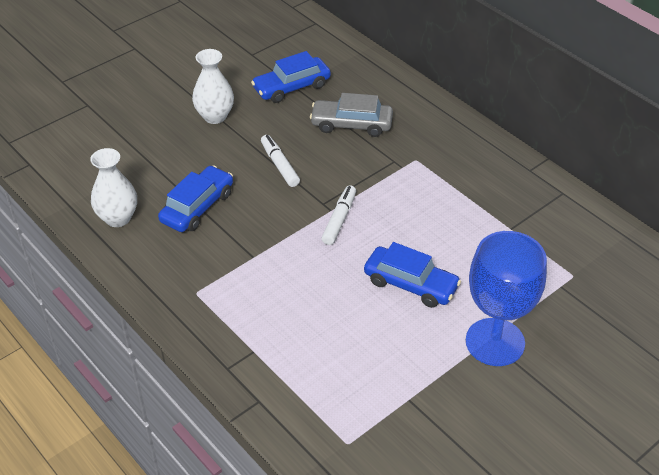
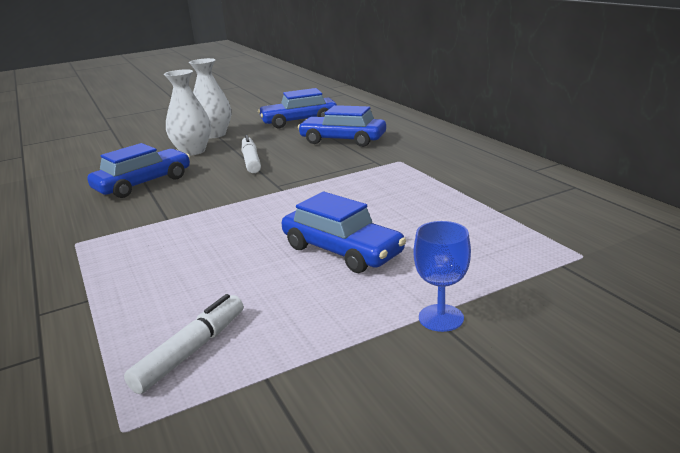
camera: 15 degrees right, 20 degrees down
(118, 218) = (58, 188): white vase -> white vase (193, 151)
(339, 219) = (287, 196): white marker -> white marker (191, 351)
(351, 124) = (343, 140): grey car -> blue car
(495, 342) = (441, 318): blue goblet -> blue goblet, size x0.46

